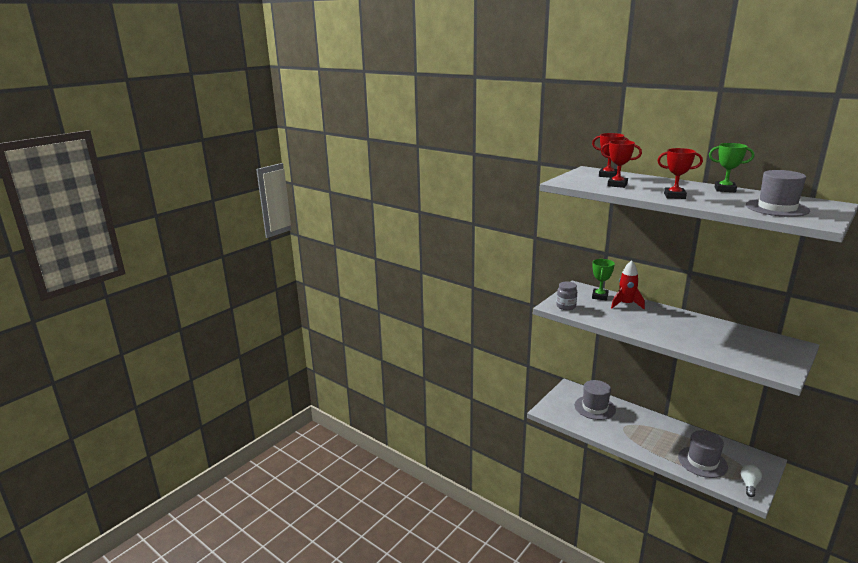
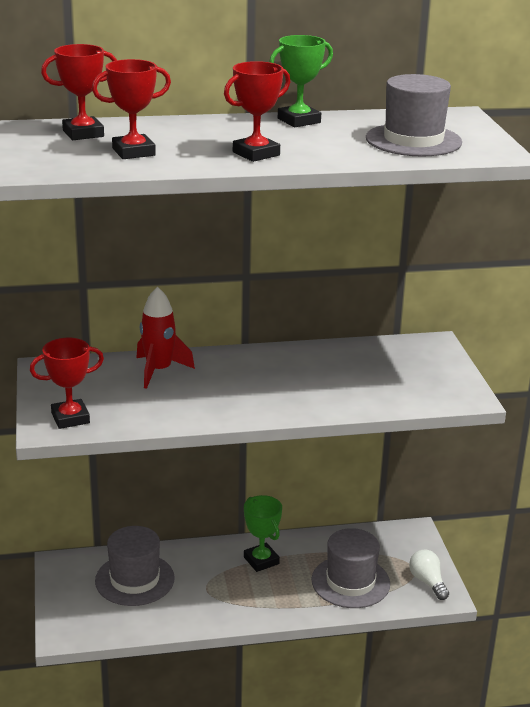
camera: 50 degrees left, 5 degrees up
(566, 306) = (70, 418): grey jar -> red trophy
(600, 296) = (102, 372): green trophy -> green trophy (261, 560)

